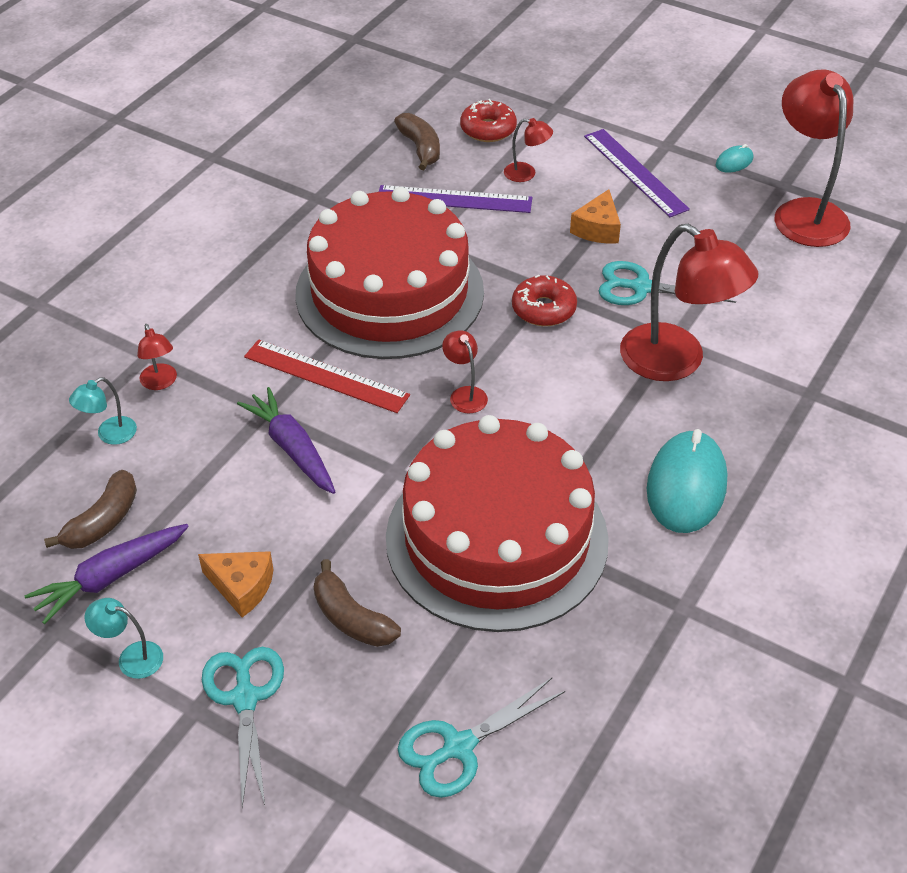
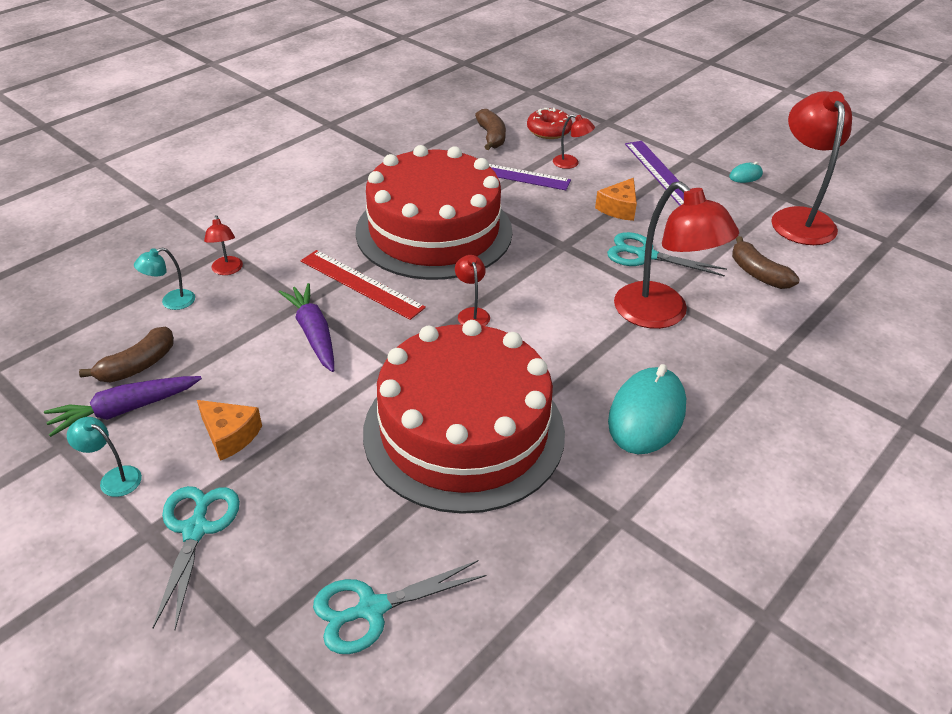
camera: 10 degrees right, 5 degrees down
(351, 618) = (314, 477): brown banana -> brown banana (758, 274)
(543, 309) = (557, 260): red donut -> none

